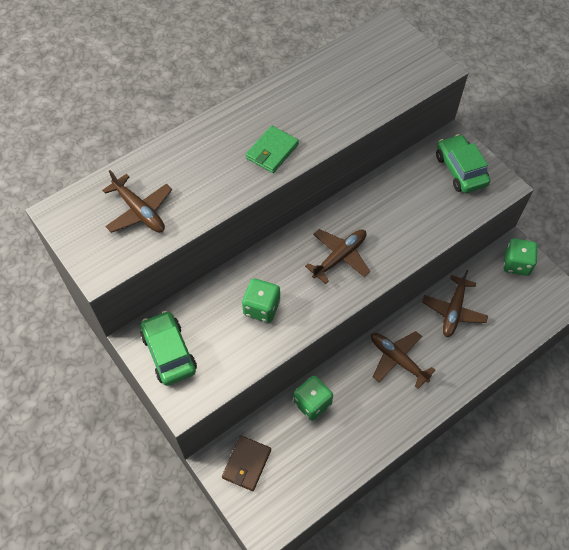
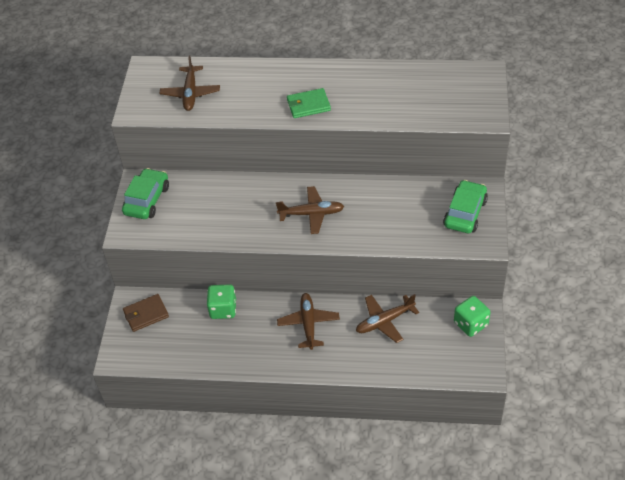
camera: 45 degrees right, 10 degrees down
(261, 308) = (228, 211): green dice -> none

